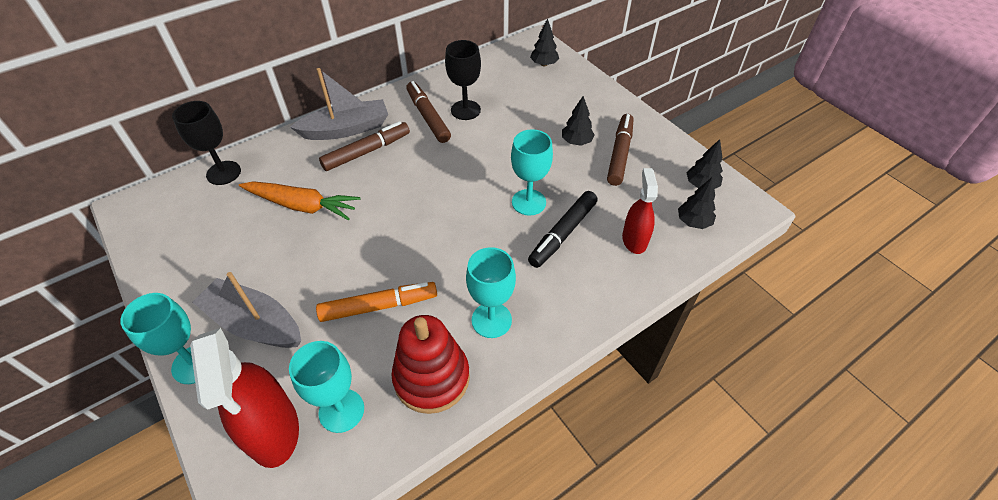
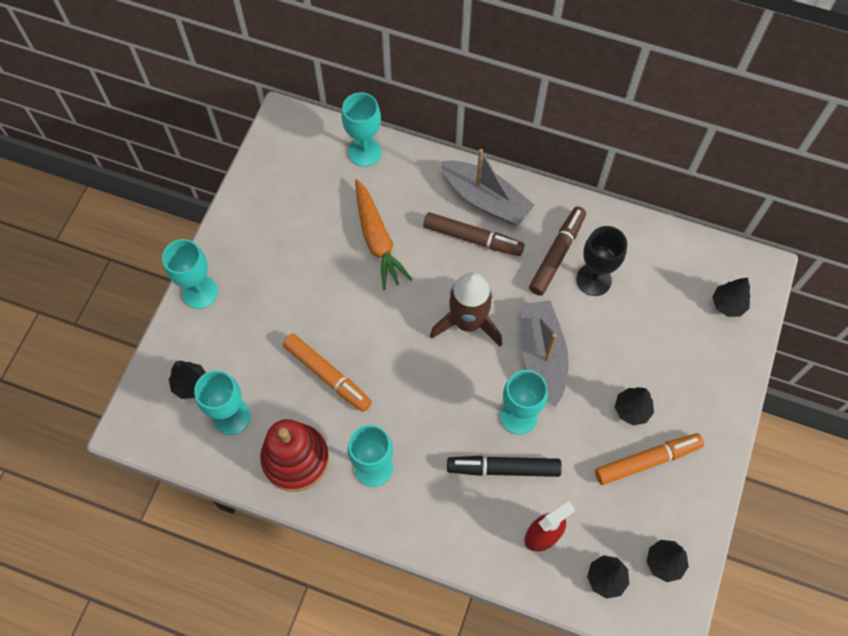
camera: 55 degrees right, 15 degrees up
(223, 173) = (364, 152): black goblet -> turquoise goblet
(254, 323) = (254, 302): grey boat -> grey boat (542, 355)
(273, 430) = (191, 384): red spray bottle -> black tree
(428, 190) = (468, 322): none -> brown rocket
(619, 154) = (647, 460): brown marker -> orange marker

